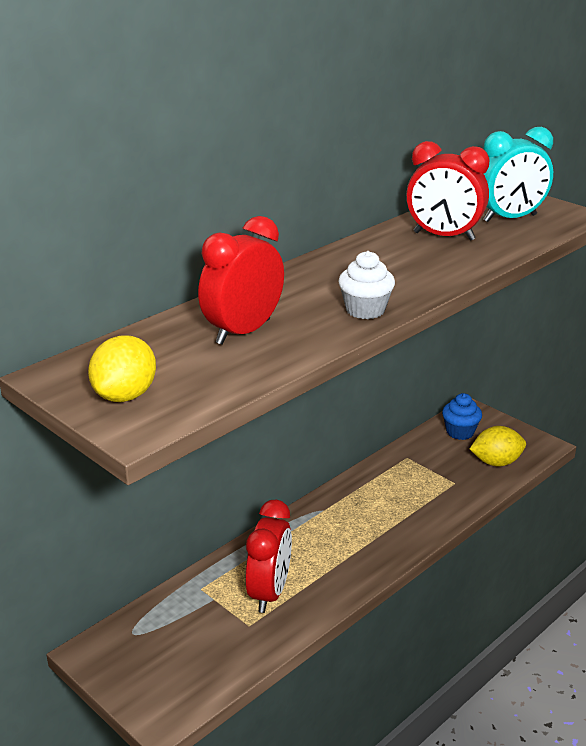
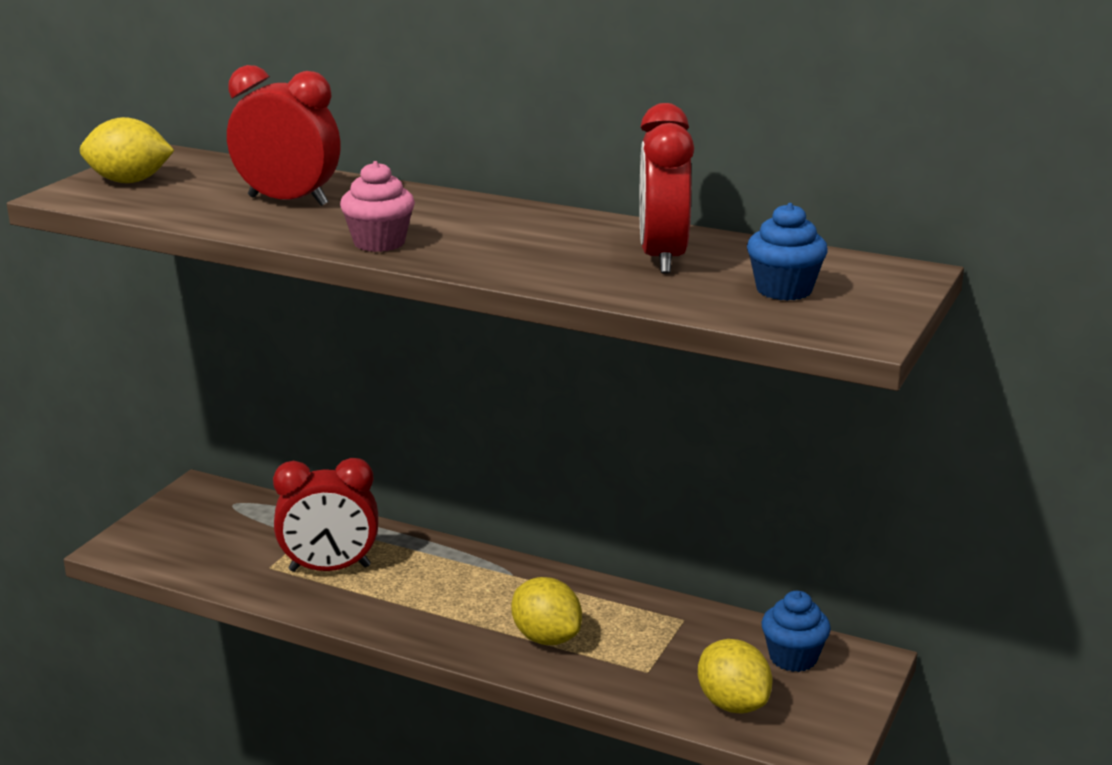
camera: 70 degrees right, 5 degrees down
(365, 310) = (379, 243): white cupcake -> pink cupcake
(405, 512) = (546, 638): none -> yellow lemon
(510, 218) = (784, 290): turquoise clock -> blue cupcake

